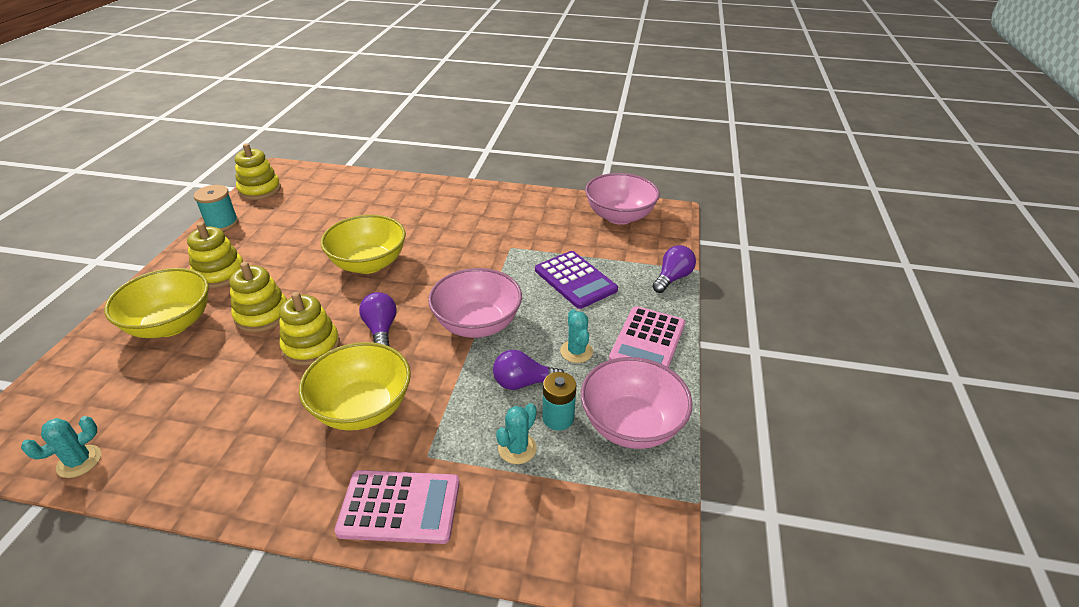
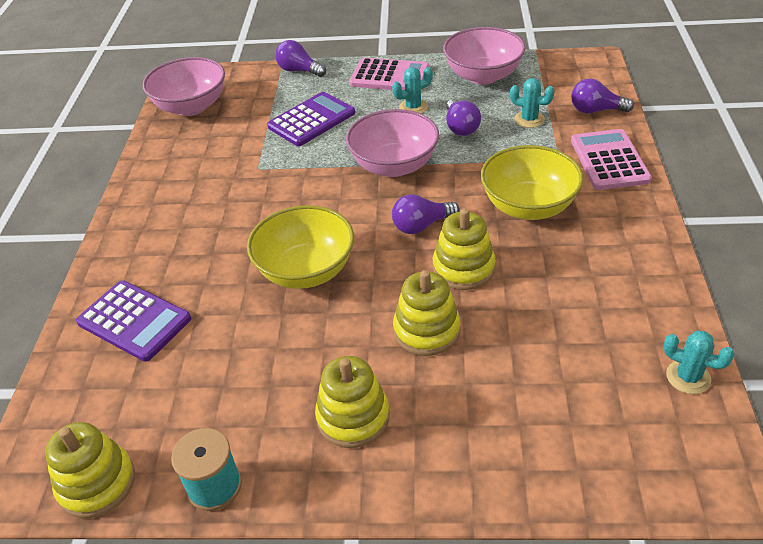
camera: 95 degrees left, 5 degrees up
(171, 324) = (471, 415): yellow bowl -> none
(371, 197) = (134, 321): none -> purple calculator
(512, 529) = (596, 110): none -> purple light bulb
(558, 418) = (491, 106): turquoise battery -> none

